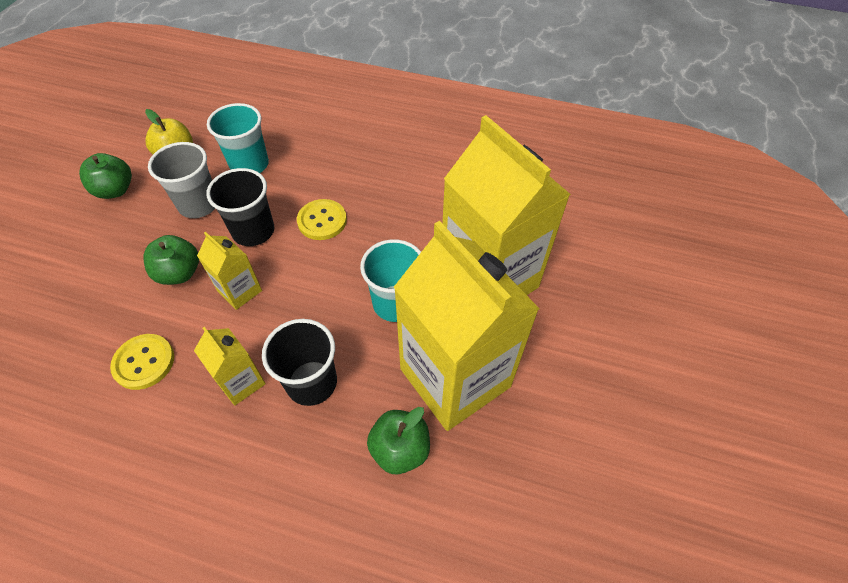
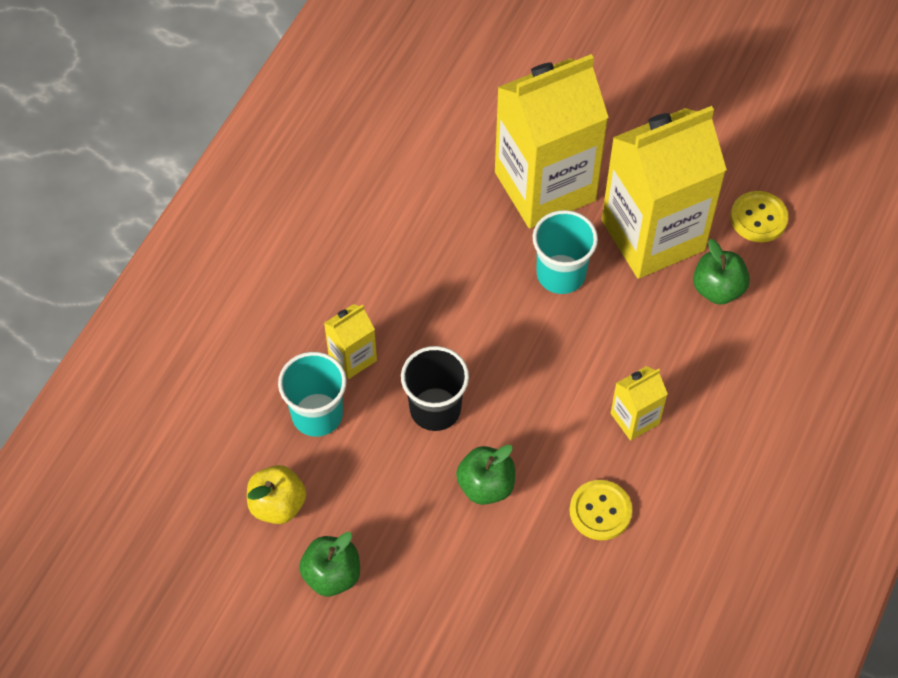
camera: 80 degrees left, 5 degrees up
(199, 204) = (378, 471): grey cup -> none
(240, 291) = (521, 422): yellow carton -> yellow carton (352, 357)
(312, 383) = (643, 356): black cup -> none
(322, 221) = (432, 336): yellow button -> yellow button (758, 218)

